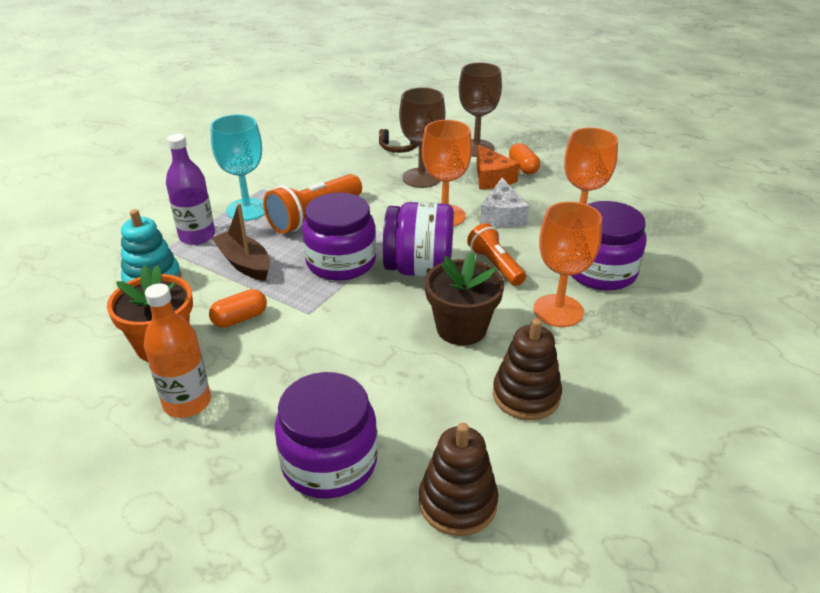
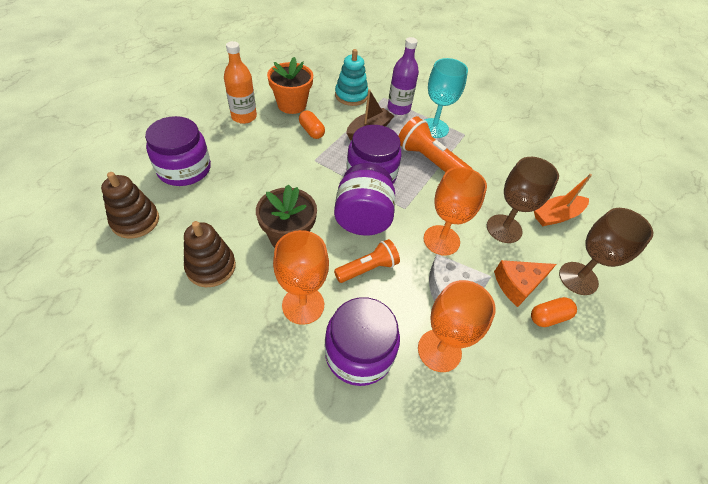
camera: 85 degrees right, 15 degrees up
(399, 148) = (556, 216): brown headphones -> orange boat

